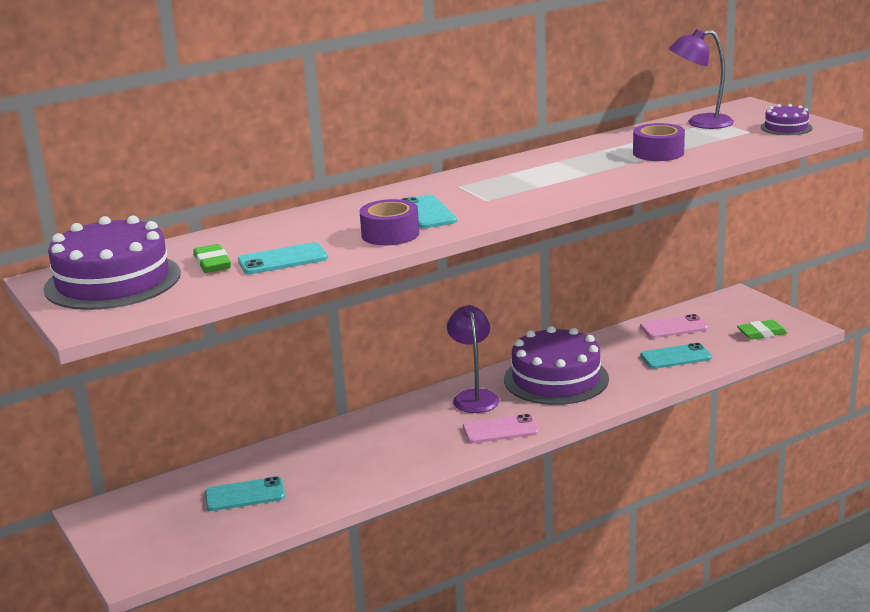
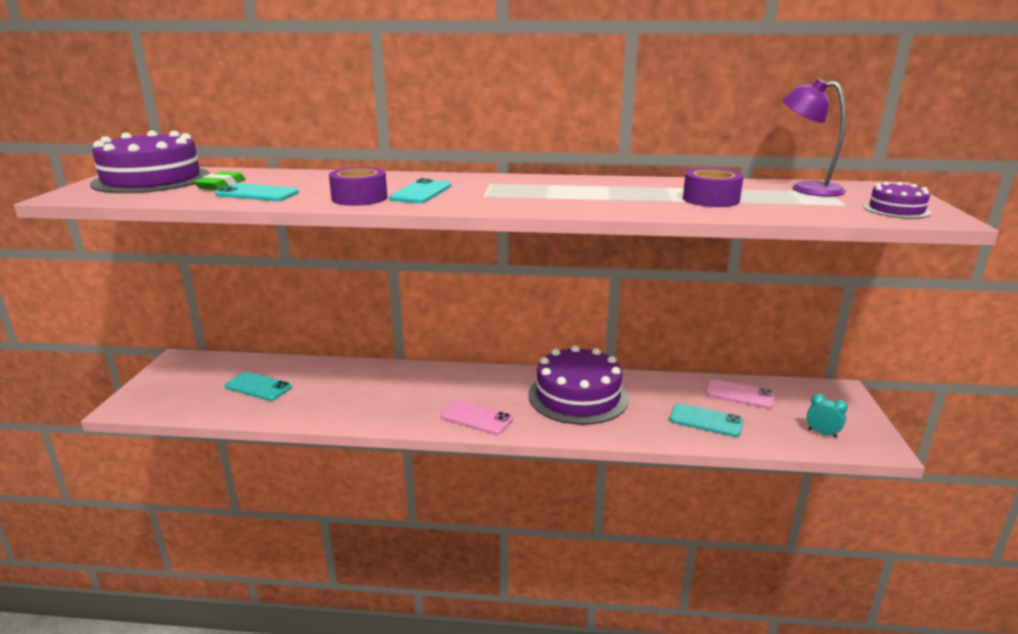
camera: 35 degrees right, 0 degrees up
(474, 397) = (498, 384): purple lamp -> none
(762, 333) = (822, 433): green eraser -> turquoise clock

